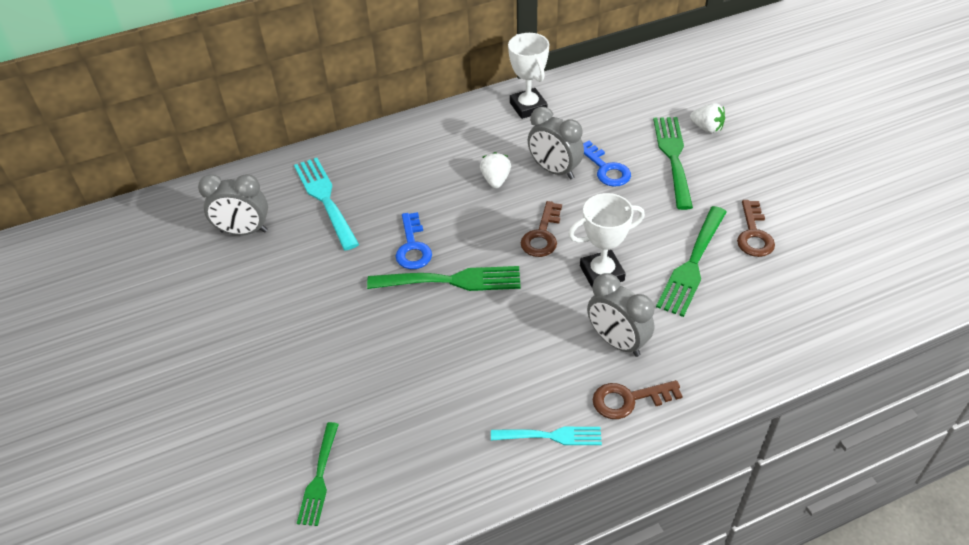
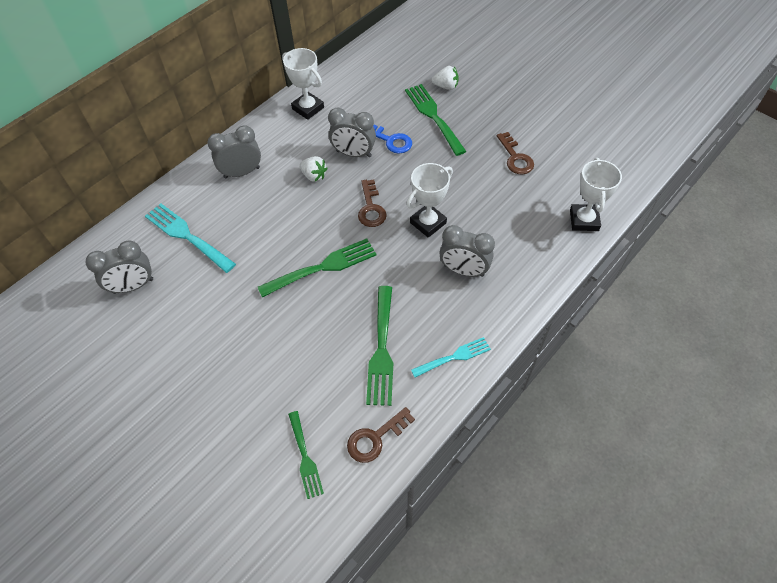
camera: 25 degrees left, 10 degrees up
(413, 246) = (278, 251): blue key -> none
(418, 152) = (242, 172): none -> grey clock
(495, 180) = (314, 176): white strawberry -> white strawberry turned 150 degrees clockwise
(629, 399) = (492, 309): brown key -> brown key (376, 438)
(692, 264) = (486, 194): green fork -> green fork (381, 349)
(808, 336) = (584, 220): none -> white trophy

